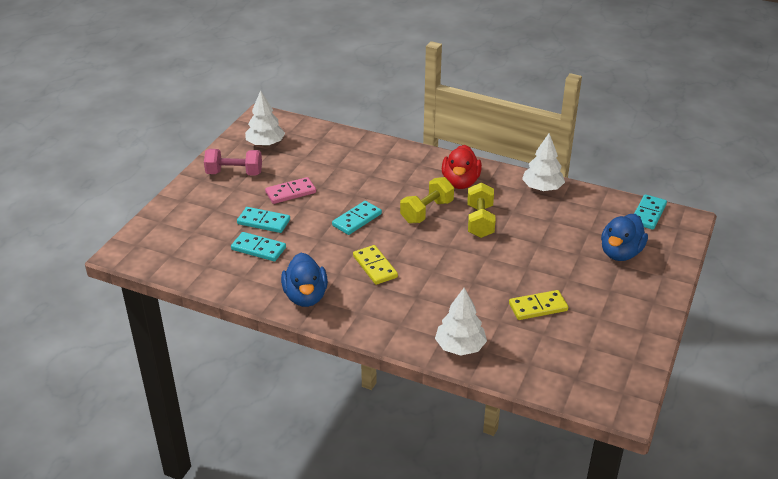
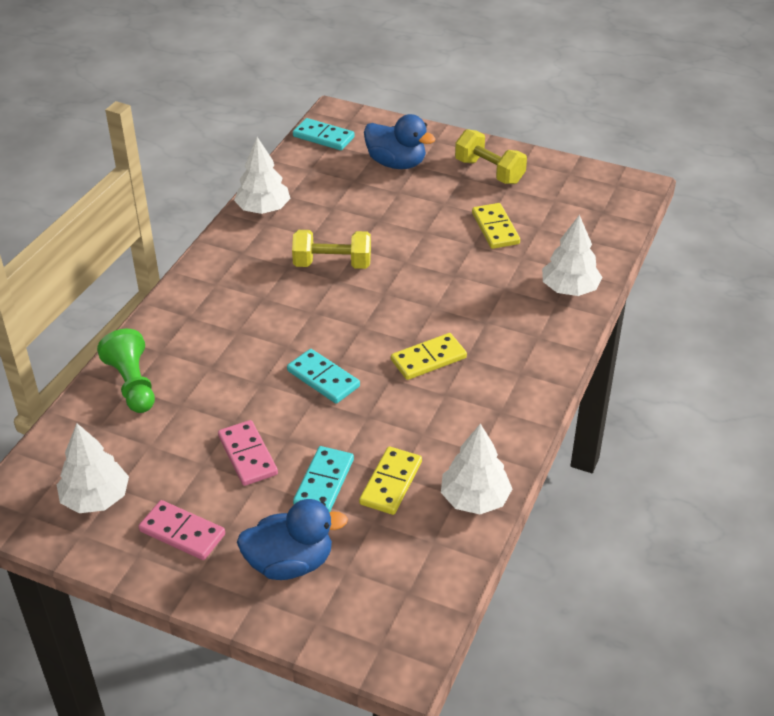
camera: 90 degrees left, 5 degrees up
(234, 173) = (182, 533): pink dumbbell -> pink domino
(238, 284) = (475, 499): none -> white tree
(258, 248) = (391, 483): turquoise domino -> yellow domino
(305, 296) = (495, 424): blue duck -> blue duck (290, 563)
(356, 148) = (132, 384): none -> green pawn
(426, 211) = (308, 310): yellow dumbbell -> yellow dumbbell (489, 171)
(460, 182) = (242, 278): red duck -> none

